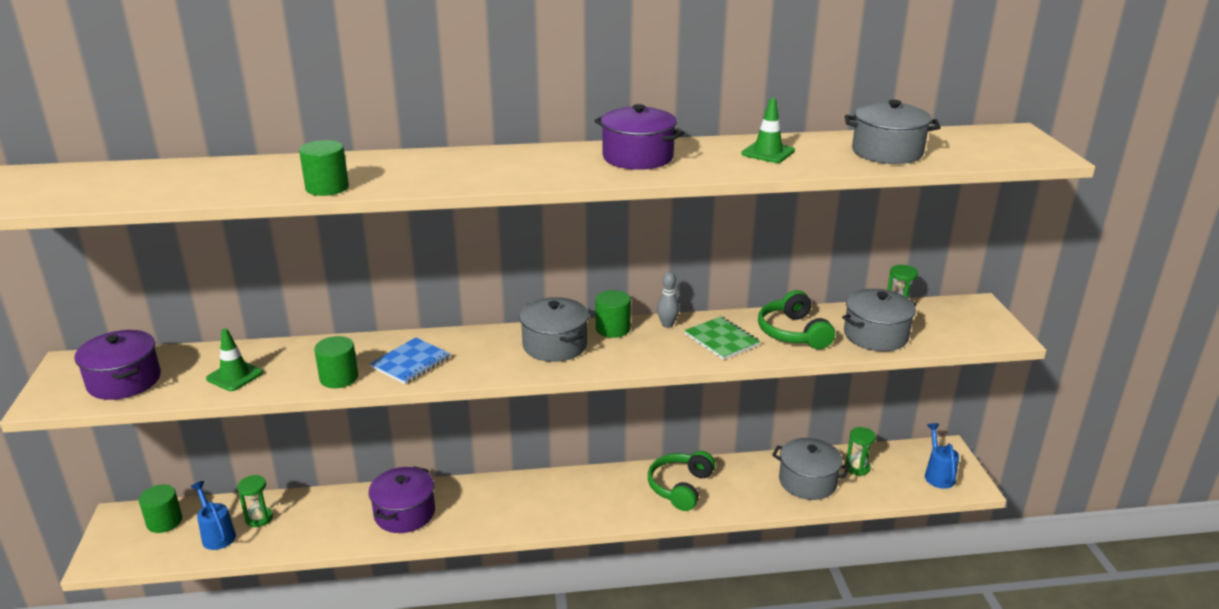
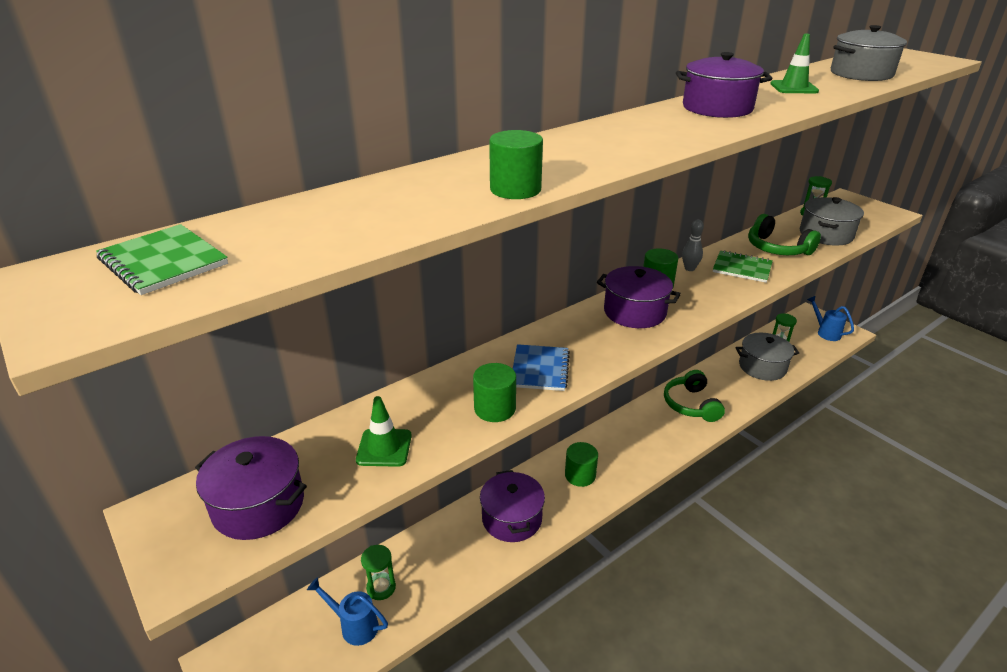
camera: 30 degrees left, 5 degrees up
(64, 182) = (163, 262): none -> green notebook
(164, 521) = (281, 640): green cylinder -> green cylinder (580, 475)
(555, 345) = (634, 312): grey pot -> purple pot

